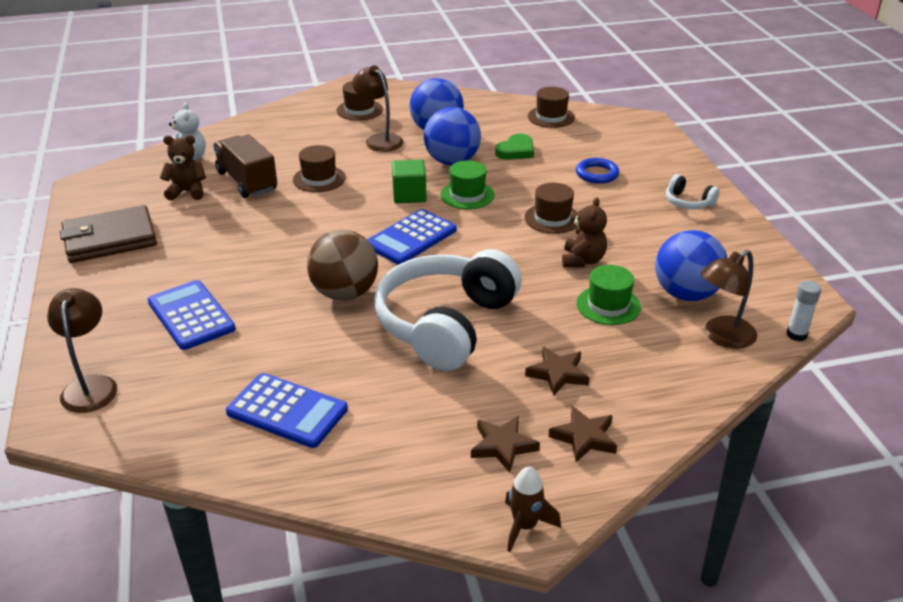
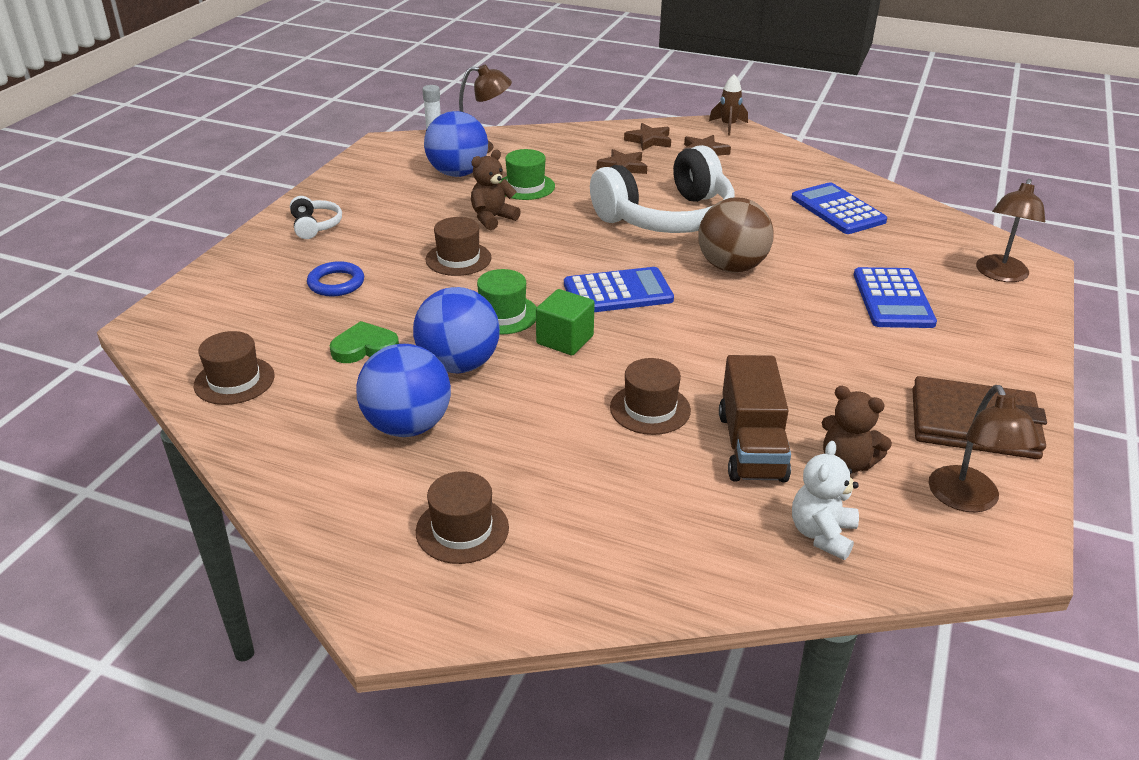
camera: 145 degrees left, 0 degrees up
(379, 140) = (504, 444): brown lamp -> brown lamp (968, 500)

